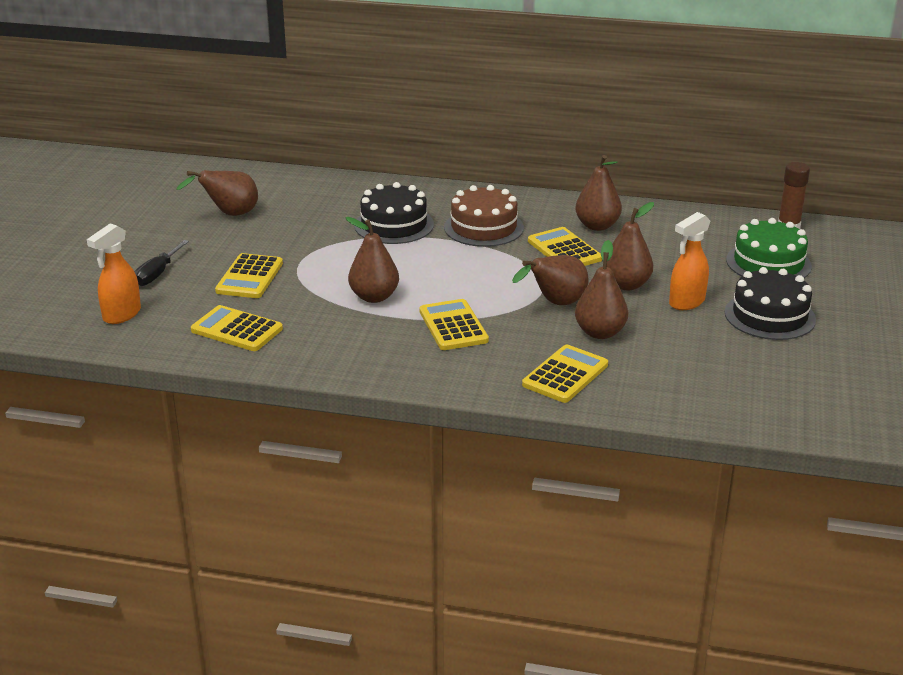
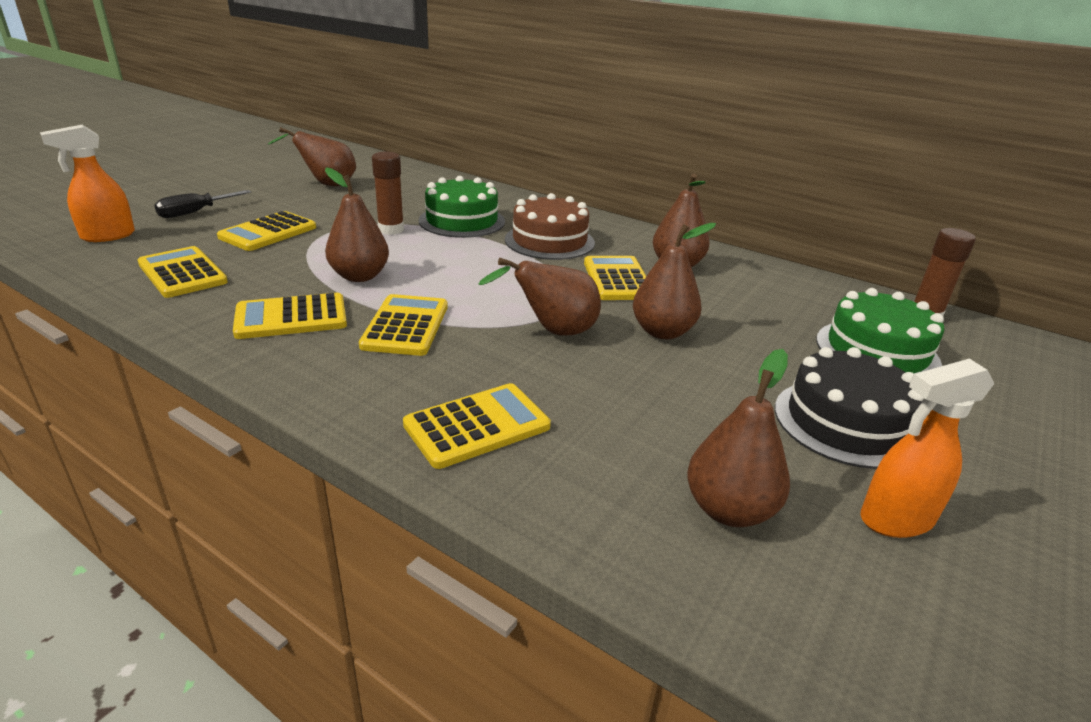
camera: 20 degrees right, 0 degrees up
(346, 249) = (391, 230): none -> brown glue stick
(367, 341) = (291, 318): none -> yellow calculator
(394, 225) = (462, 221): black cake -> green cake
(600, 333) = (578, 381): brown pear -> brown pear (729, 510)
(686, 302) = (728, 372): orange spray bottle -> orange spray bottle (895, 519)

